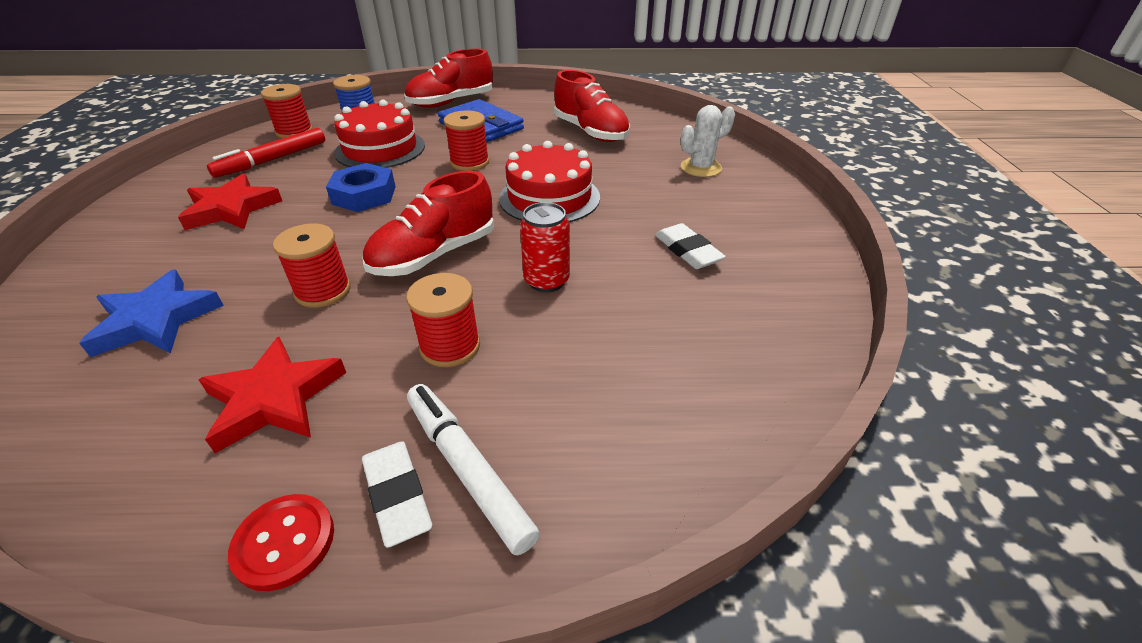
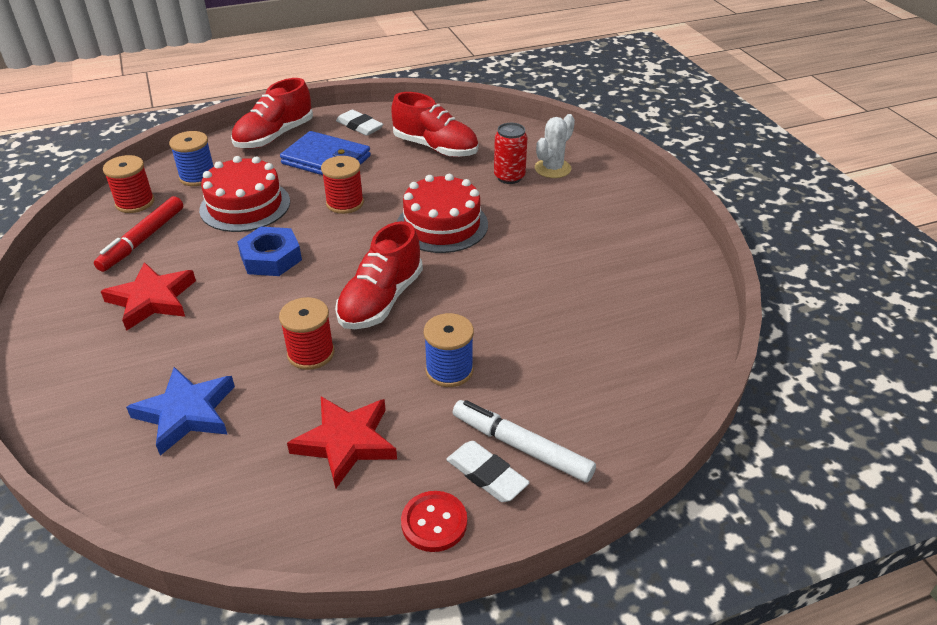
camera: 20 degrees left, 0 degrees up
(450, 346) = (449, 370): red spool -> blue spool
(546, 281) = (488, 301): red can -> red can (509, 177)
(687, 251) = (581, 250): white eraser -> white eraser (359, 126)

